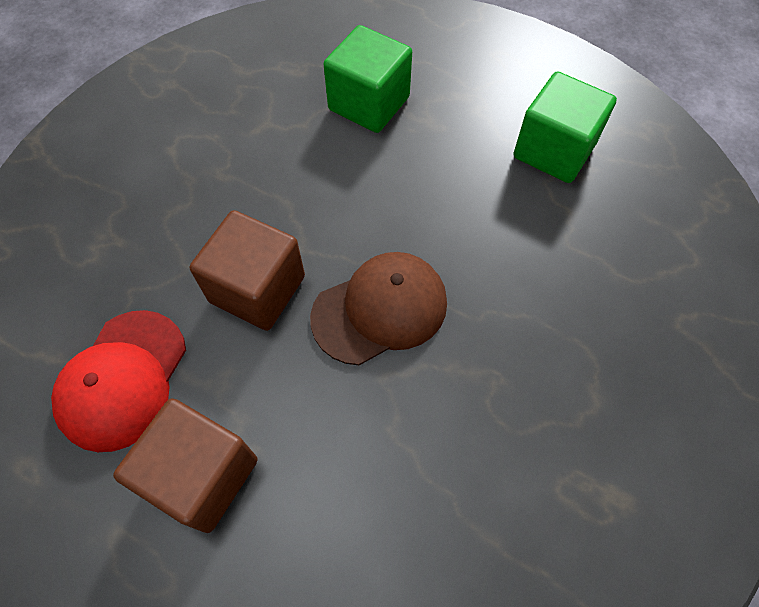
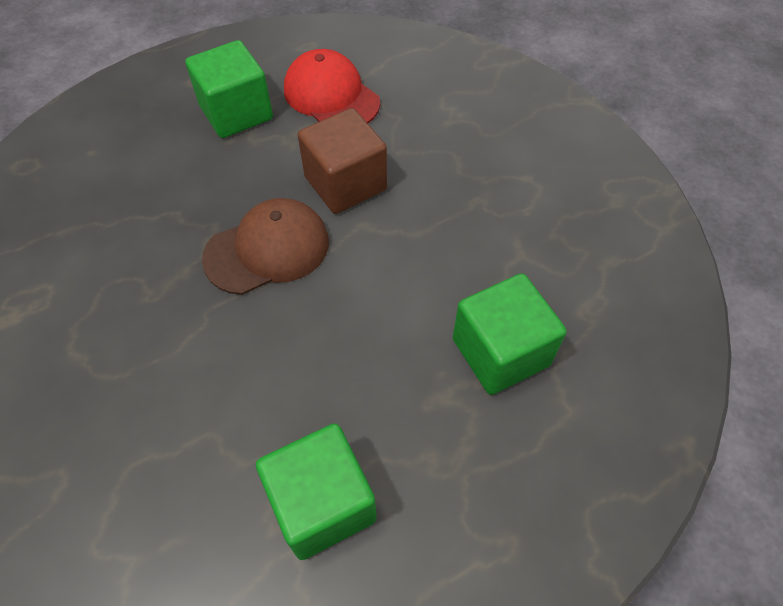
camera: 120 degrees right, 5 degrees down
(202, 475) = (236, 112): brown cube -> green cube
(380, 310) = (267, 249): brown cap -> brown cap turned 120 degrees counterclockwise

